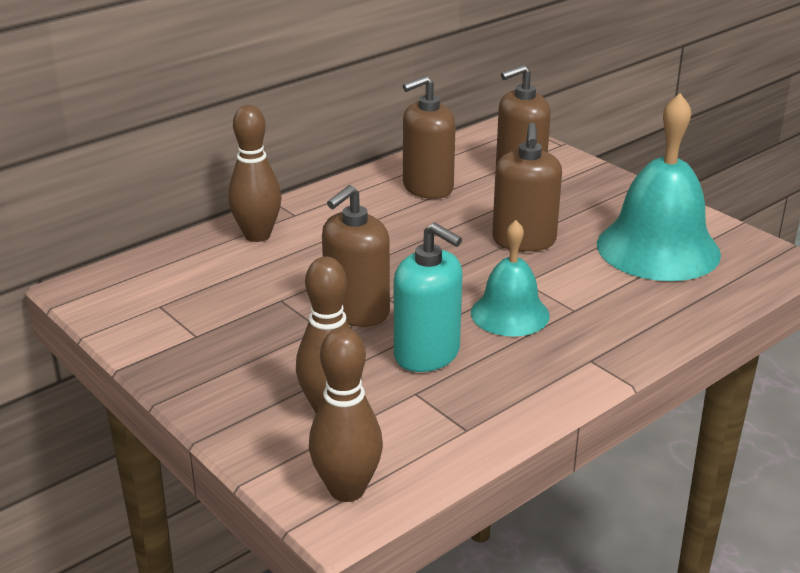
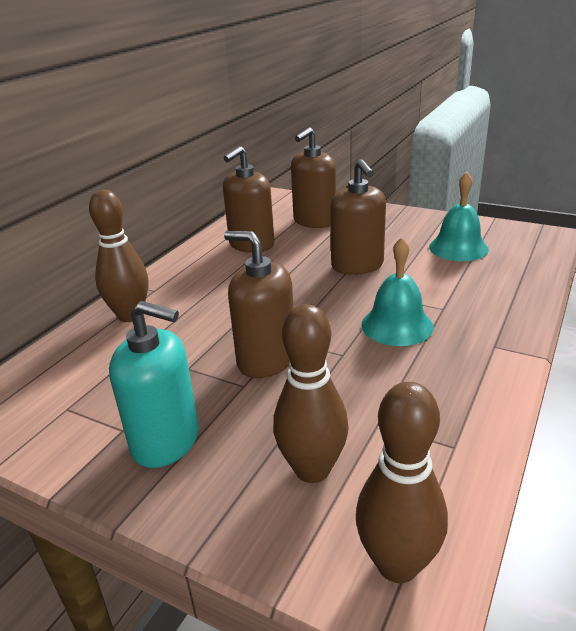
camera: 20 degrees left, 0 degrees up
(357, 311) = (266, 360): brown soap dispenser -> brown soap dispenser turned 105 degrees clockwise
(427, 354) = (358, 381): turquoise soap dispenser -> turquoise soap dispenser (166, 441)
(658, 248) = (458, 248): turquoise bell -> turquoise bell, size x0.59

